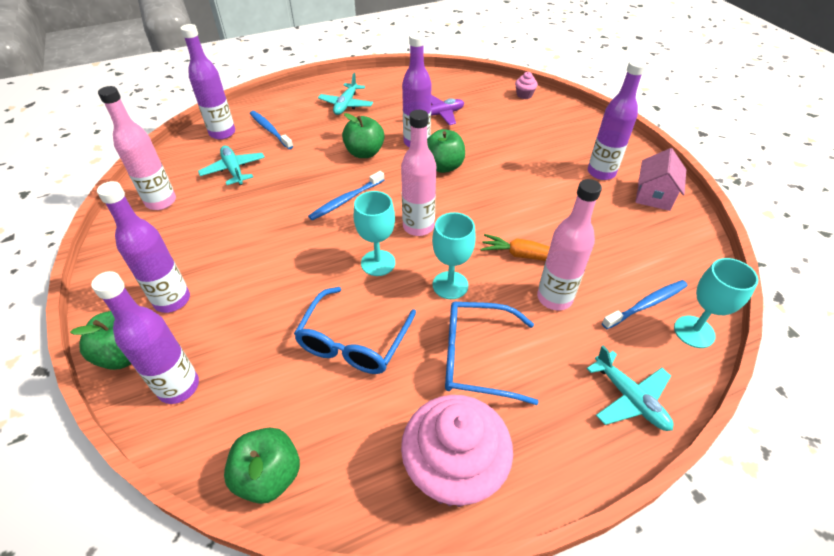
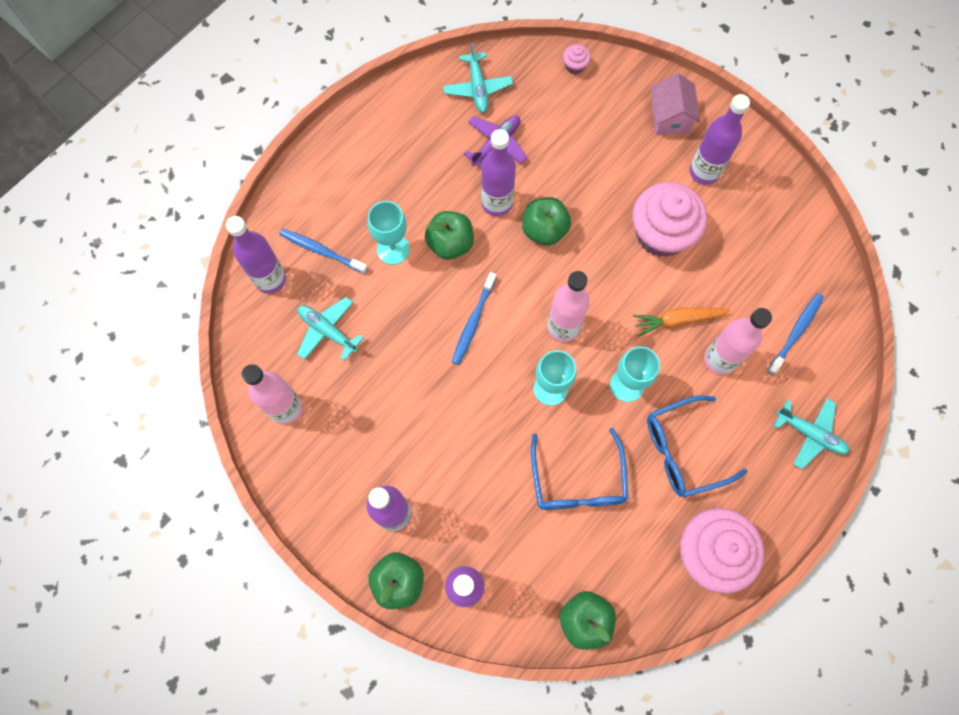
camera: 25 degrees left, 25 degrees up
(346, 105) = (380, 169): turquoise plane -> turquoise plane (477, 88)
(542, 197) = (661, 234): none -> pink cupcake
(654, 195) = (764, 186): pink house -> pink house (670, 117)
(694, 332) = (840, 345): turquoise goblet -> turquoise goblet (393, 249)

